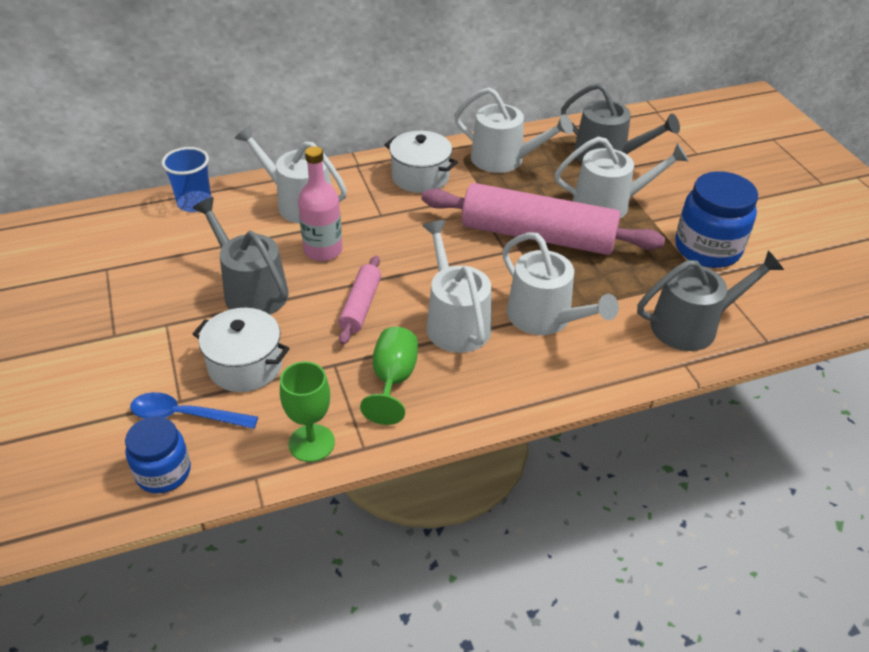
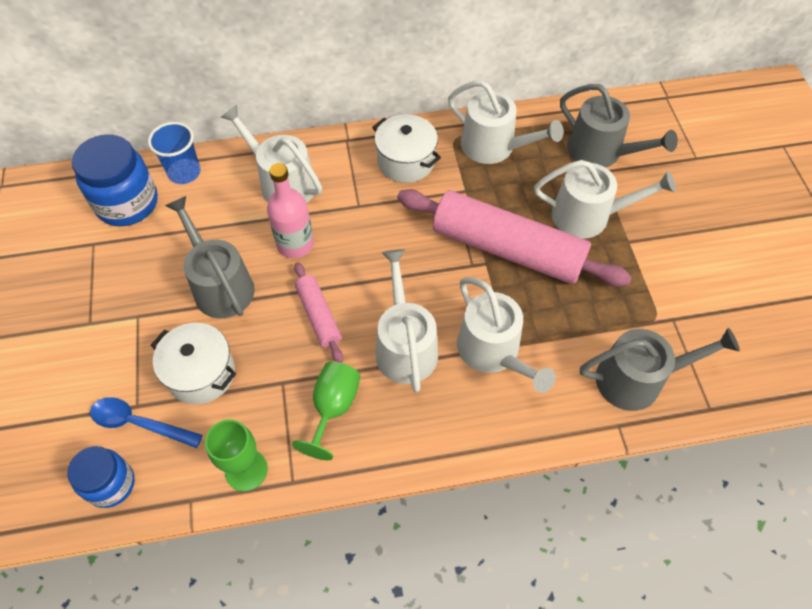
camera: 10 degrees right, 15 degrees up
(360, 306) = (318, 316): pink rolling pin -> pink rolling pin turned 45 degrees counterclockwise
(707, 249) = (676, 285): blue jar -> blue jar (127, 203)

